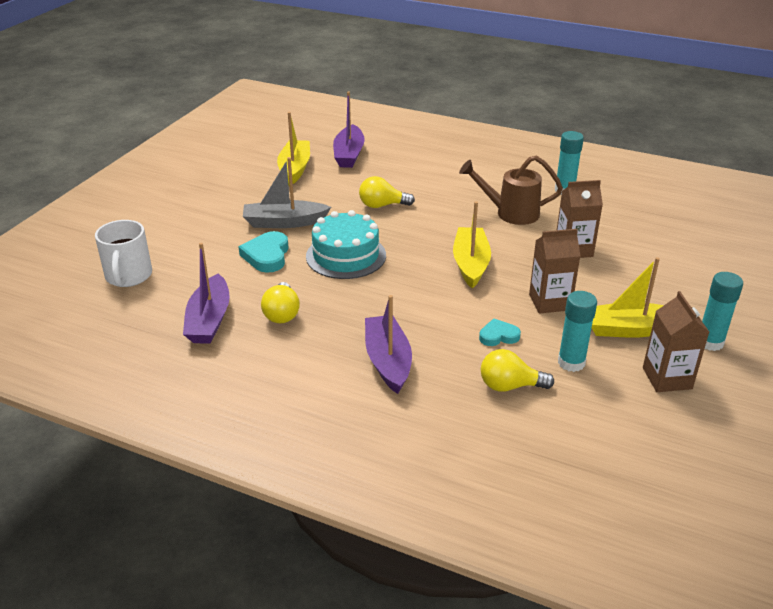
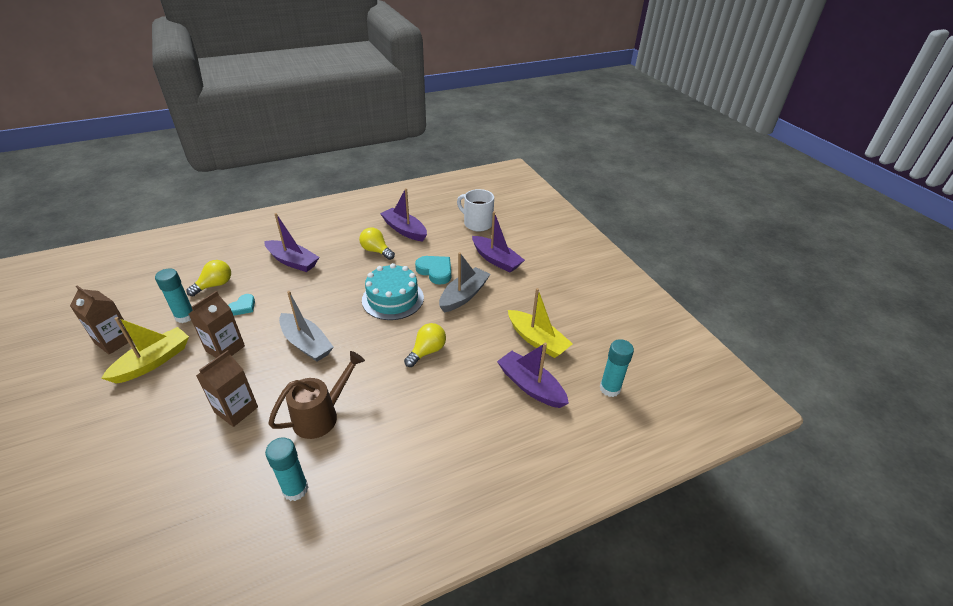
camera: 130 degrees right, 5 degrees up
(197, 231) = (496, 260): none -> purple boat
(470, 264) = (306, 344): yellow boat -> grey boat
(710, 342) = (85, 386): turquoise glue stick -> turquoise glue stick (609, 388)

